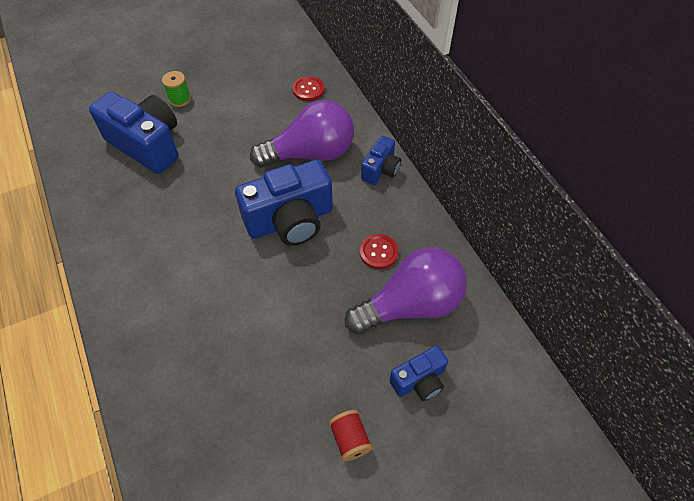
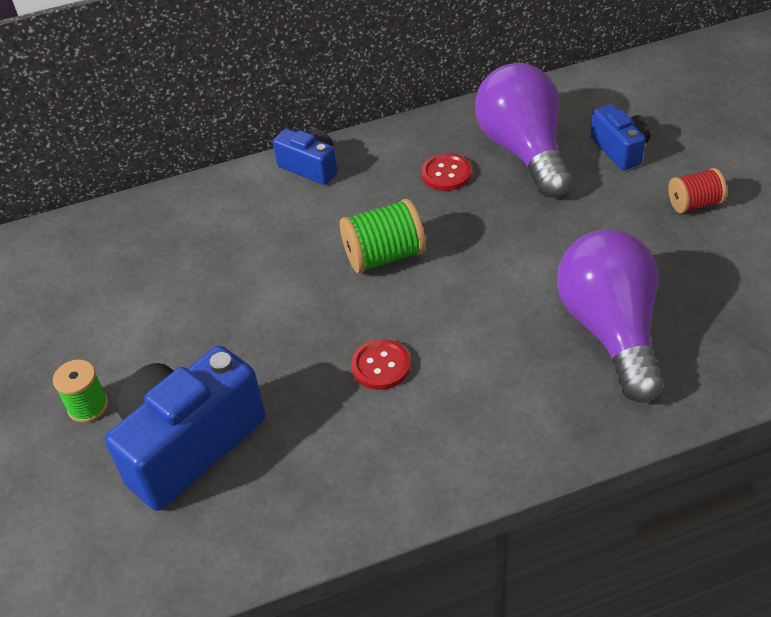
camera: 80 degrees left, 10 degrees down
(290, 220) = (384, 256): blue camera -> green spool
(308, 89) = (127, 238): red button -> red button (381, 366)
(310, 153) = (263, 236): purple light bulb -> purple light bulb (610, 330)

